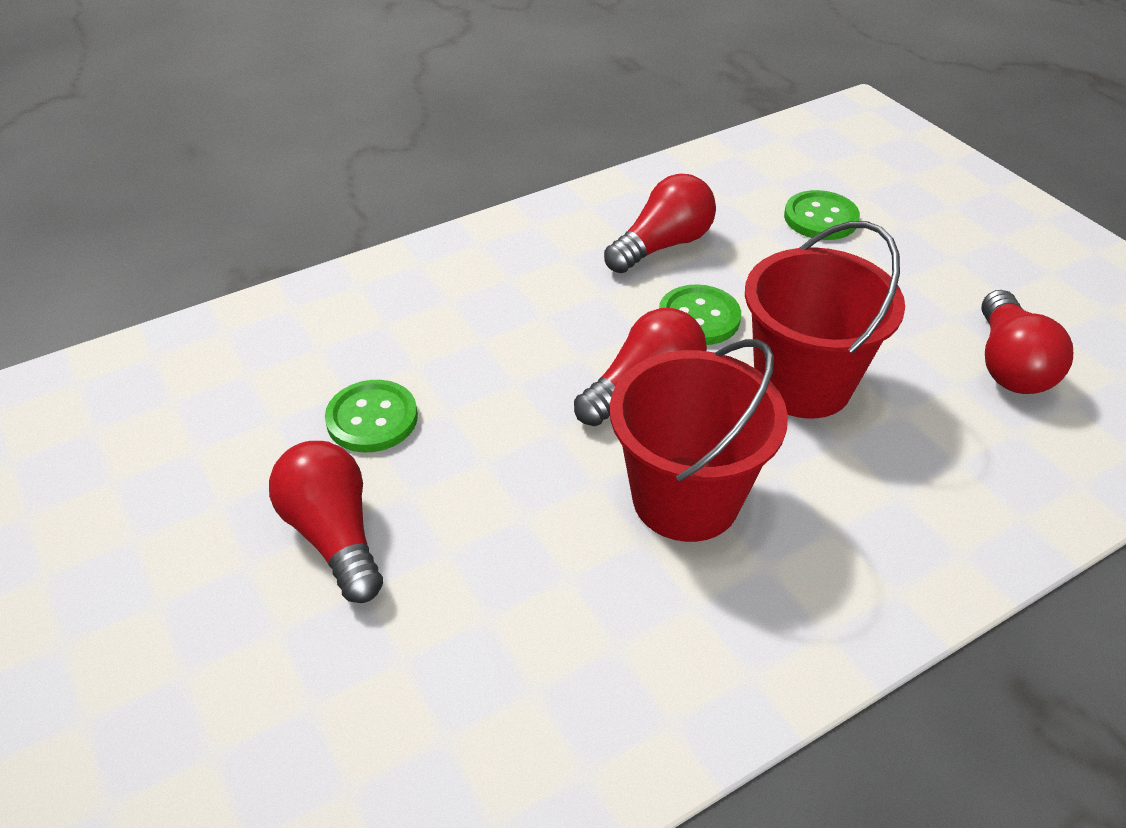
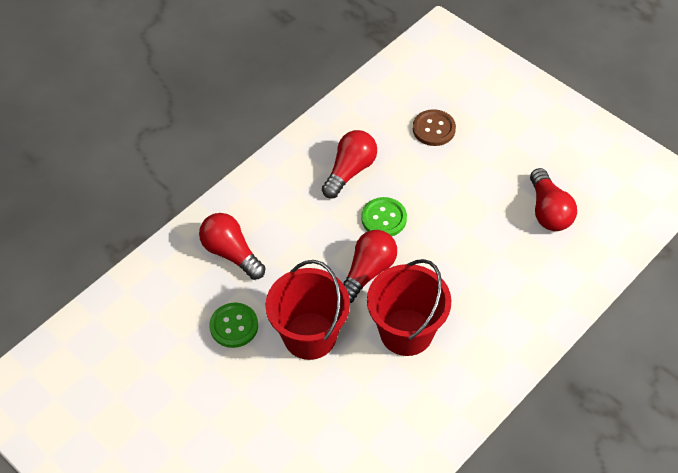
camera: 15 degrees left, 10 degrees up
(334, 535) = (244, 396): red light bulb -> red light bulb (231, 253)
(802, 384) = (447, 249): red bucket -> red bucket (310, 336)
(820, 218) = (434, 129): green button -> brown button

